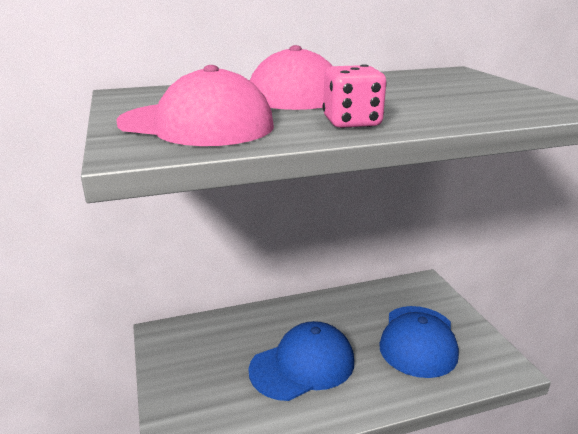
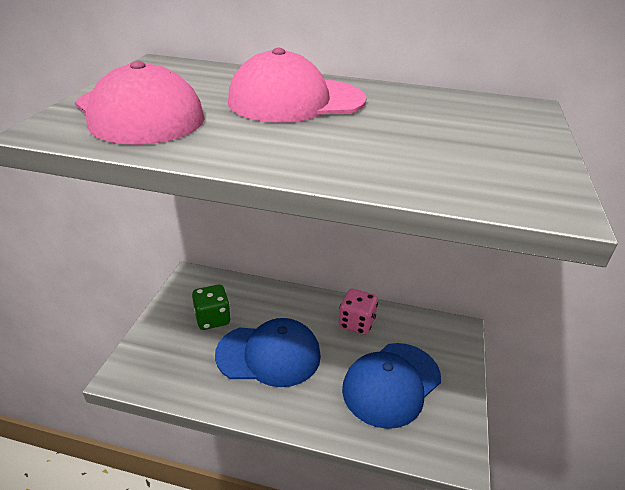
camera: 30 degrees right, 10 degrees up
(220, 359) = (212, 319): none -> green dice
(351, 123) = (262, 149): pink dice -> pink dice (356, 323)

